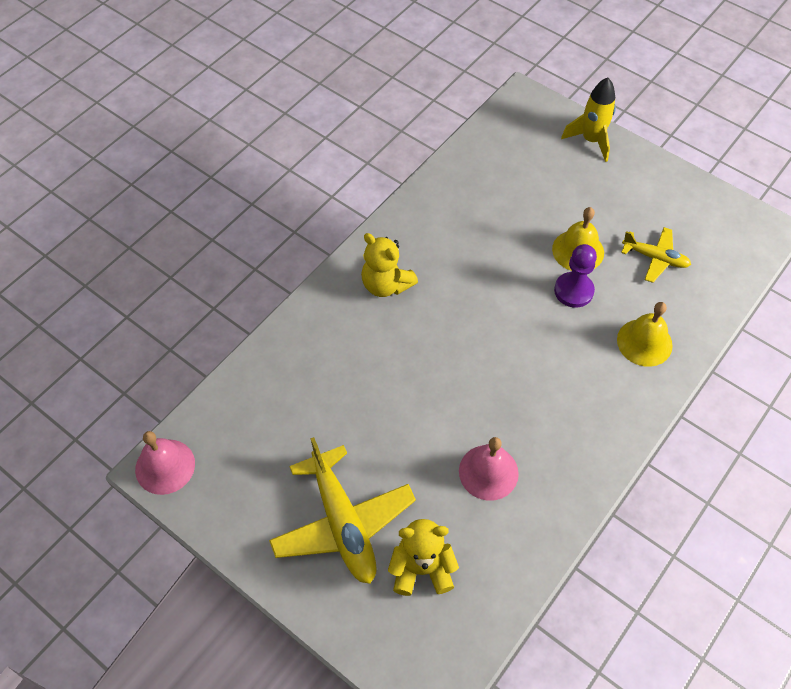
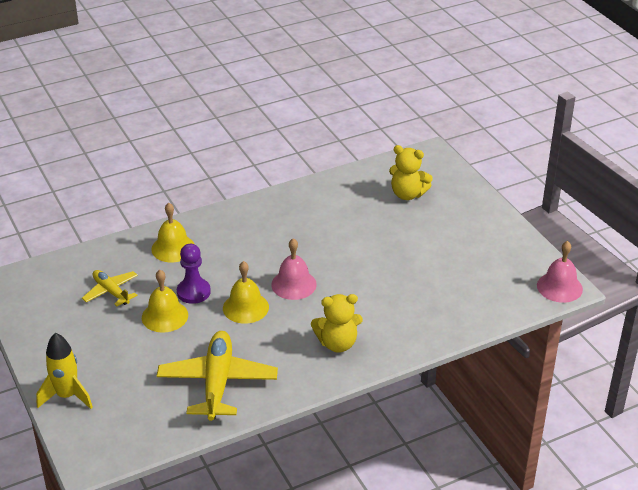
camera: 155 degrees left, 20 degrees down
(343, 523) = (446, 226): yellow plane -> yellow plane (217, 383)
(386, 284) = (337, 343): yellow teddy bear -> yellow teddy bear turned 105 degrees clockwise
(488, 472) = (336, 220): pink bell -> pink bell (294, 284)
(506, 292) = (245, 307): none -> yellow bell

